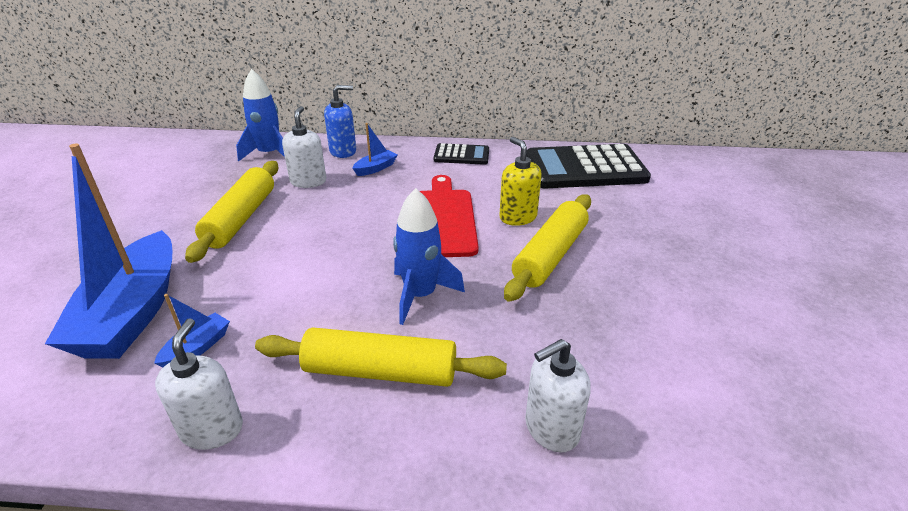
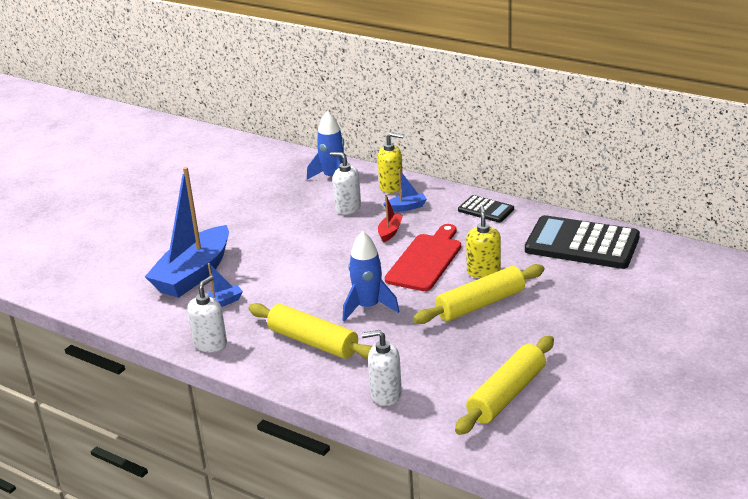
camera: 30 degrees right, 5 degrees down
(241, 218) = (284, 227): yellow rolling pin -> yellow rolling pin (506, 394)
(308, 181) = (348, 208): white soap dispenser -> white soap dispenser turned 90 degrees counterclockwise
(343, 151) = (391, 186): blue soap dispenser -> yellow soap dispenser
(377, 197) = (390, 232): none -> red boat

